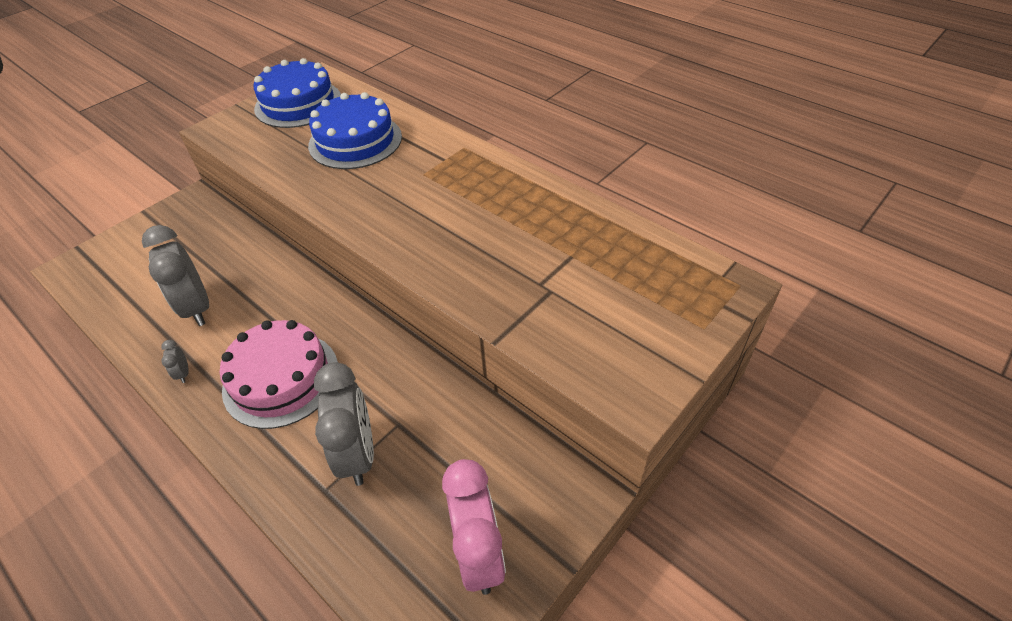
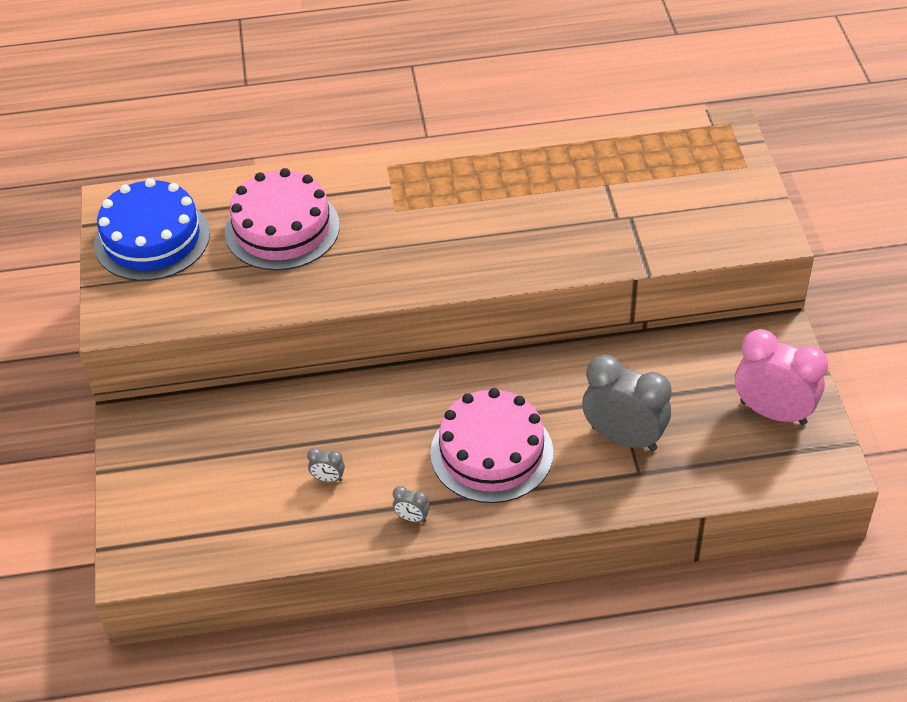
camera: 50 degrees left, 0 degrees up
(197, 308) = (328, 478): grey clock -> grey clock, size x0.41
(355, 141) = (282, 229): blue cake -> pink cake

